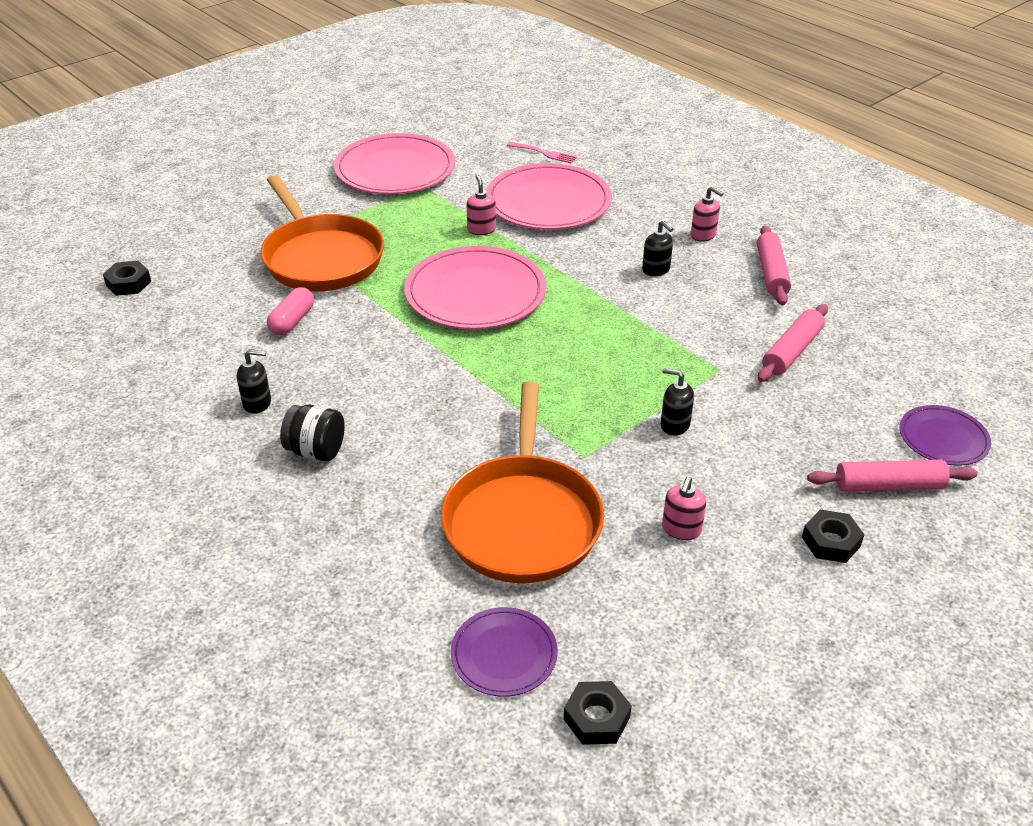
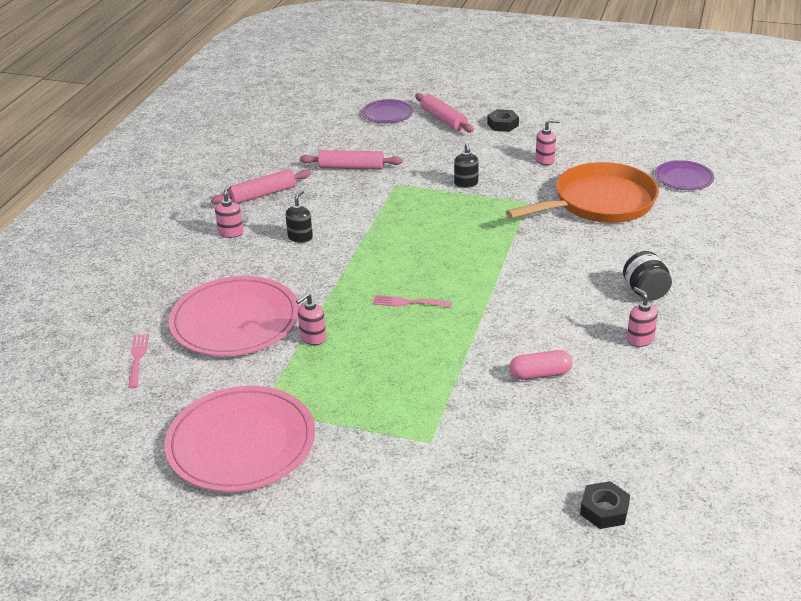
camera: 120 degrees left, 5 degrees down
(257, 403) = (640, 339): black soap dispenser -> pink soap dispenser
(321, 258) = (441, 407): orange pan -> none
(475, 293) = (409, 302): pink plate -> pink fork
(596, 718) = (679, 148): black nut -> none

